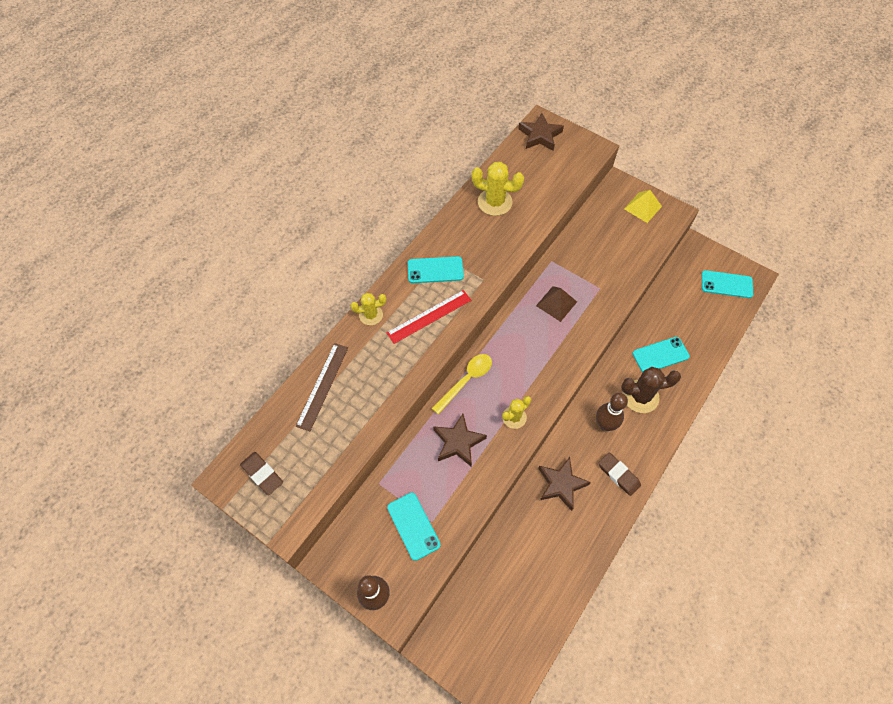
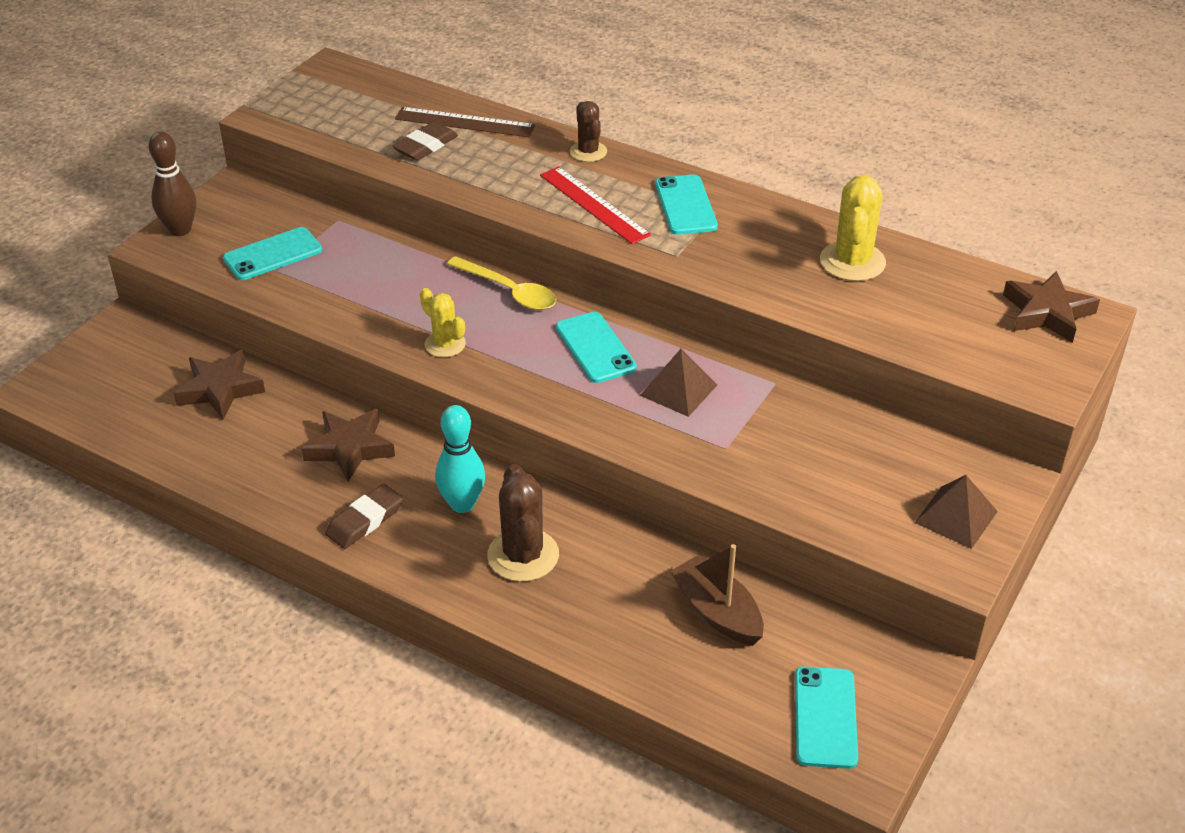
camera: 85 degrees right, 20 degrees down
(262, 474) = (335, 91): brown eraser -> brown eraser (426, 146)
(371, 315) = (588, 152): yellow cactus -> brown cactus
(458, 442) = (401, 288): brown star -> brown star (220, 389)
(605, 424) = (462, 504): brown bowling pin -> turquoise bowling pin
(642, 207) = (956, 517): yellow pyramid -> brown pyramid
(660, 355) = (619, 589): turquoise phone -> turquoise phone (595, 348)
(671, 316) = (717, 612): none -> brown boat

